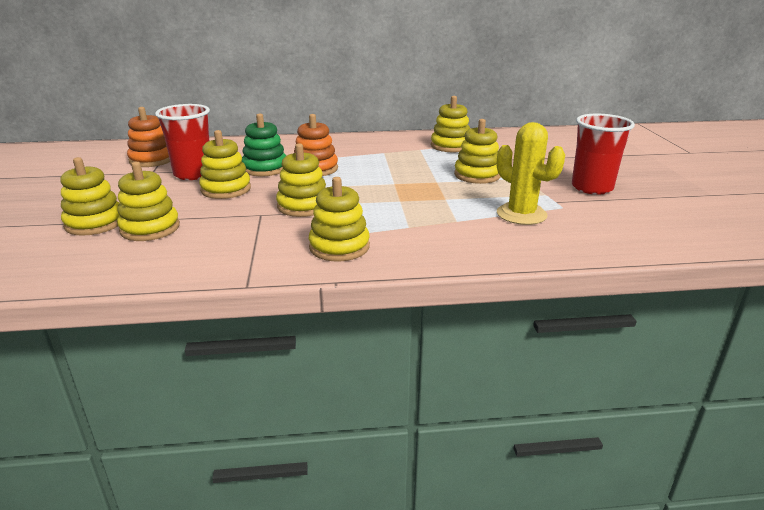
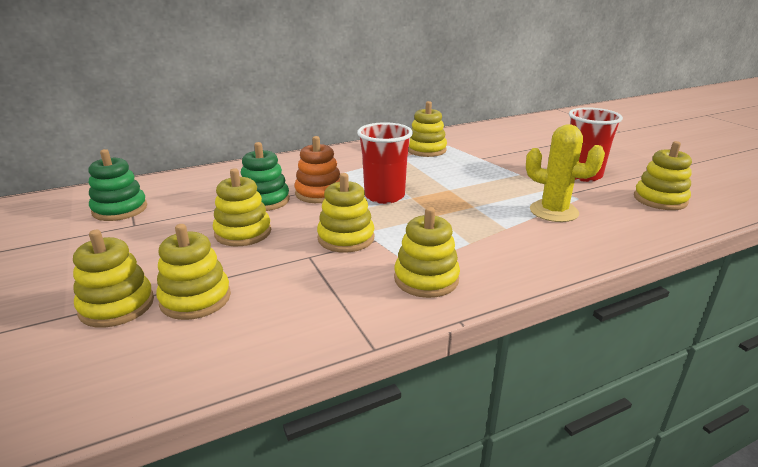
camera: 20 degrees left, 0 degrees up
(152, 160) = (120, 209): orange stacking toy -> green stacking toy
(193, 174) = (187, 220): red cup -> red cup (384, 196)
(477, 175) = (478, 177): yellow stacking toy -> yellow stacking toy (660, 199)

